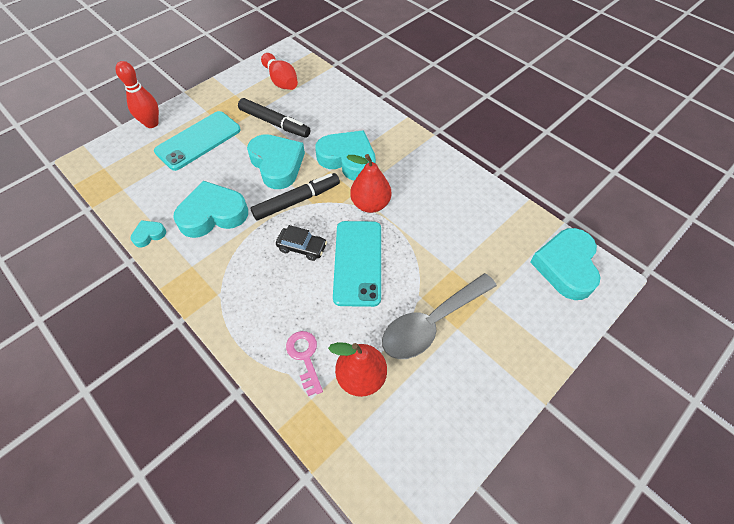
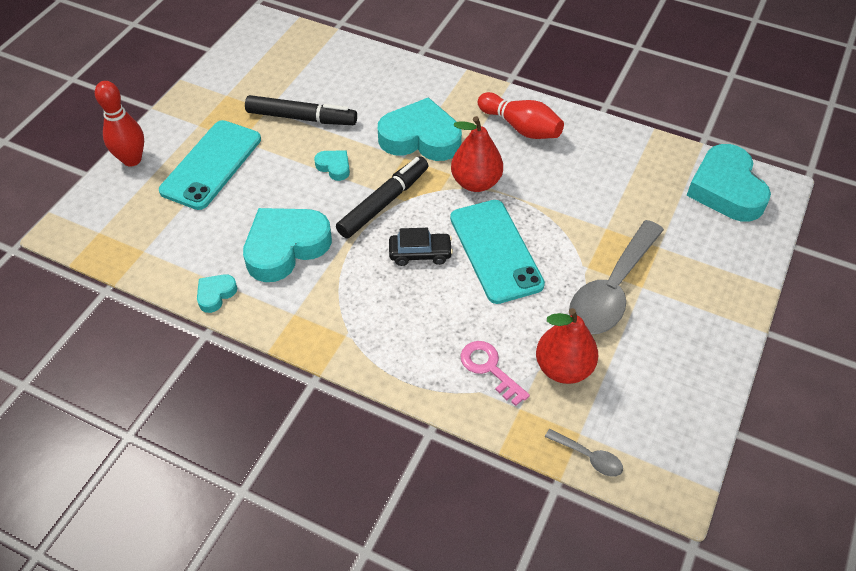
camera: 20 degrees left, 5 degrees down
(277, 164) = (334, 167): turquoise heart -> turquoise heart, size x0.46
(281, 81) = (279, 63): red bowling pin -> red bowling pin (521, 127)
(343, 463) = (589, 457): none -> grey spoon

